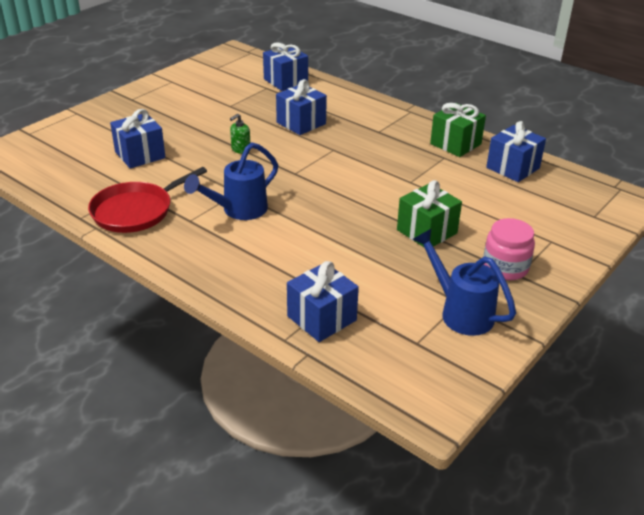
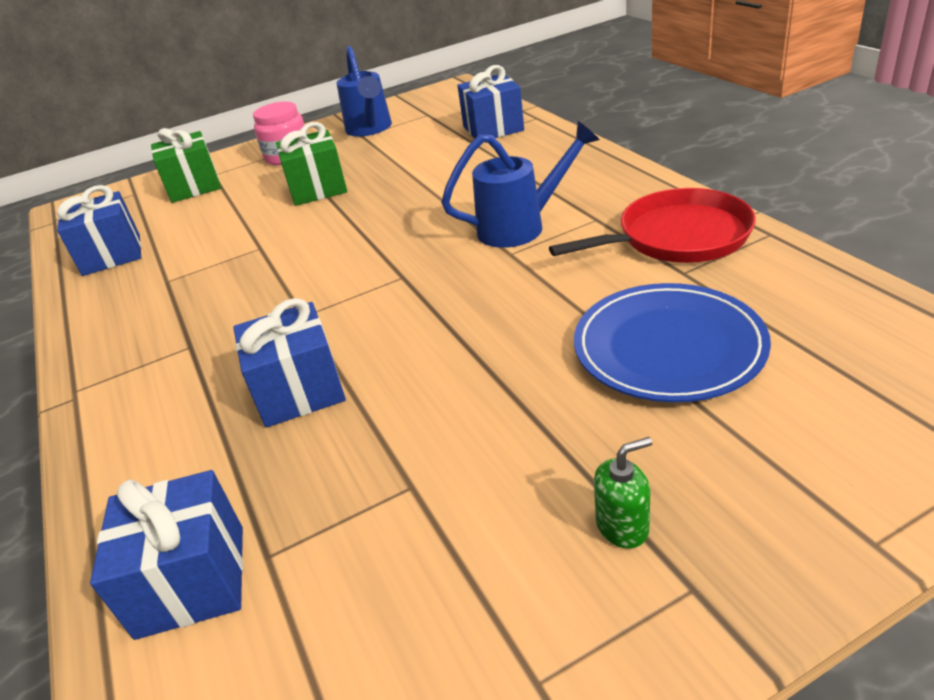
camera: 150 degrees left, 0 degrees up
(140, 155) = (668, 347): blue gift -> blue plate
(240, 149) = (461, 336): green soap dispenser -> green soap dispenser (622, 526)
(455, 144) = (117, 302): green gift -> green gift (194, 187)

